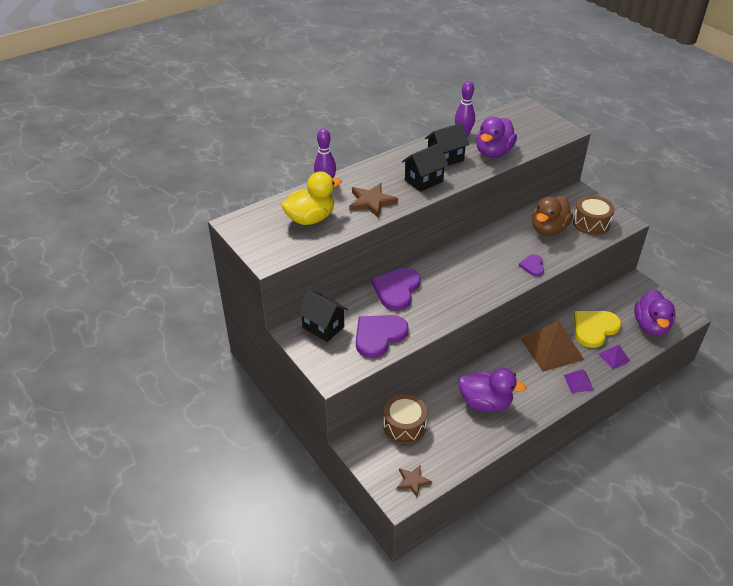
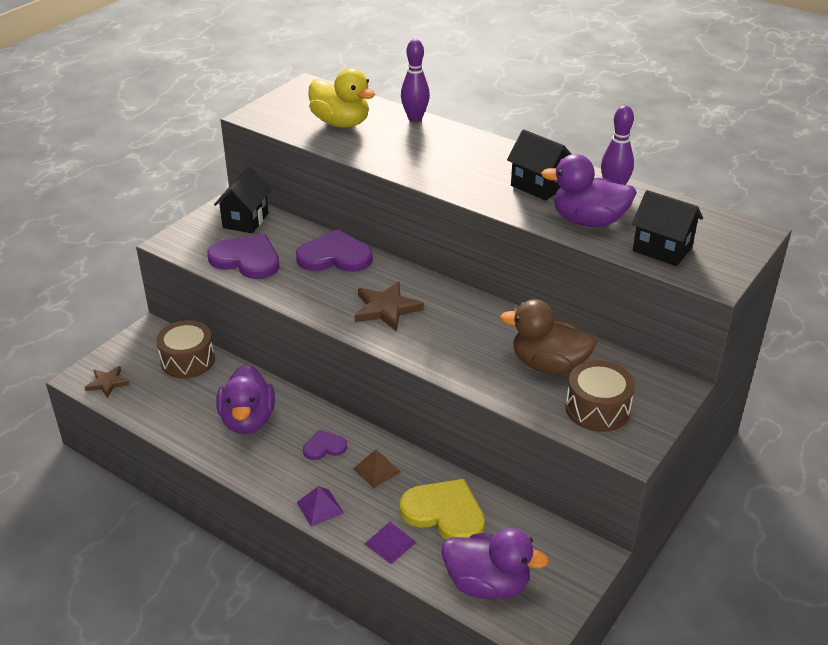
camera: 70 degrees right, 5 degrees down
(371, 202) = (399, 152): brown star -> brown star (386, 309)
(423, 181) = (471, 179): black house -> black house (662, 249)
(532, 266) = (448, 361): purple heart -> purple heart (324, 447)
(552, 349) = (376, 470): brown pyramid -> brown pyramid, size x0.48
(651, 326) = (487, 584): purple duck -> purple duck turned 150 degrees counterclockwise

